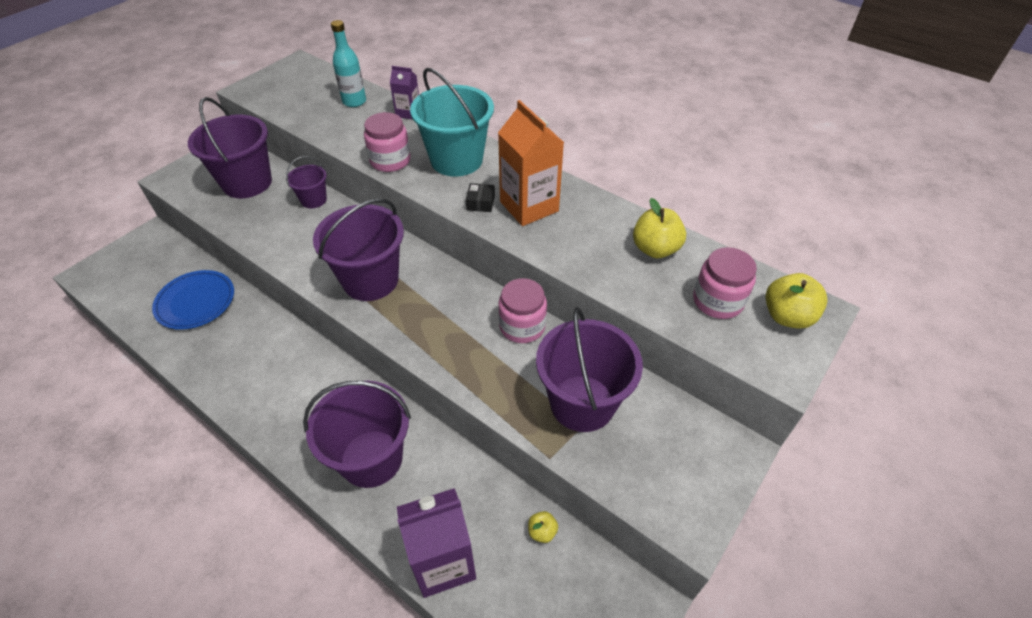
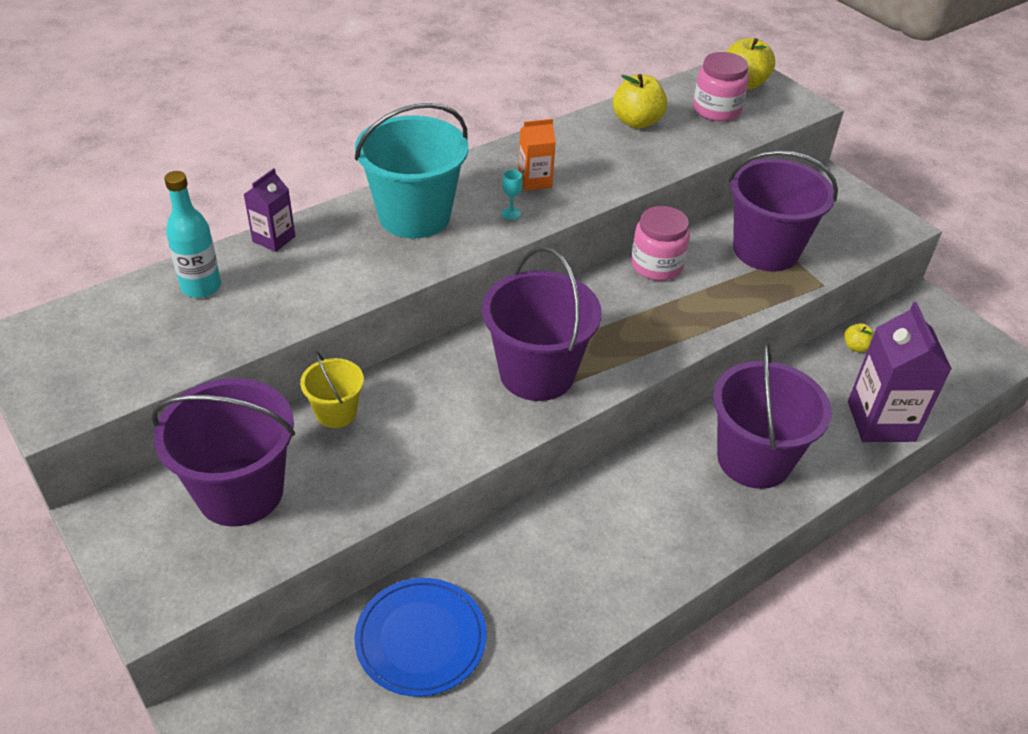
camera: 75 degrees left, 5 degrees down
(313, 200) = (336, 412): purple bucket -> yellow bucket
(390, 160) = (381, 272): pink jar -> none
(480, 203) = (511, 214): black box -> turquoise goblet
(529, 206) = (535, 181): orange carton -> orange carton, size x0.53

